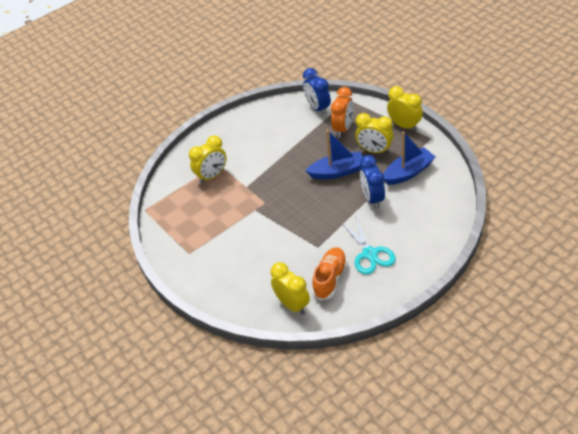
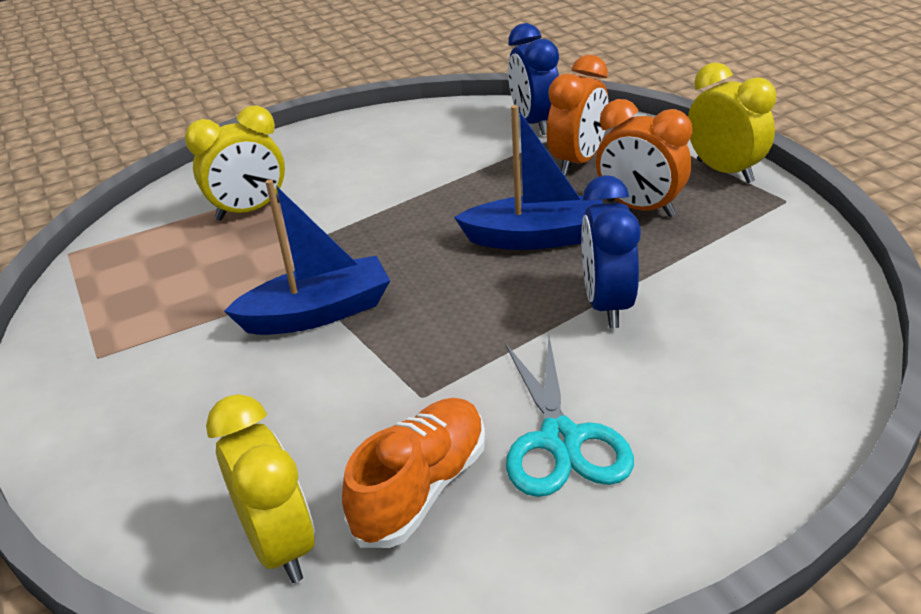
camera: 10 degrees right, 10 degrees down
(374, 151) = (640, 208): yellow clock -> orange clock
(408, 172) = (716, 261): blue boat -> blue boat (318, 313)

